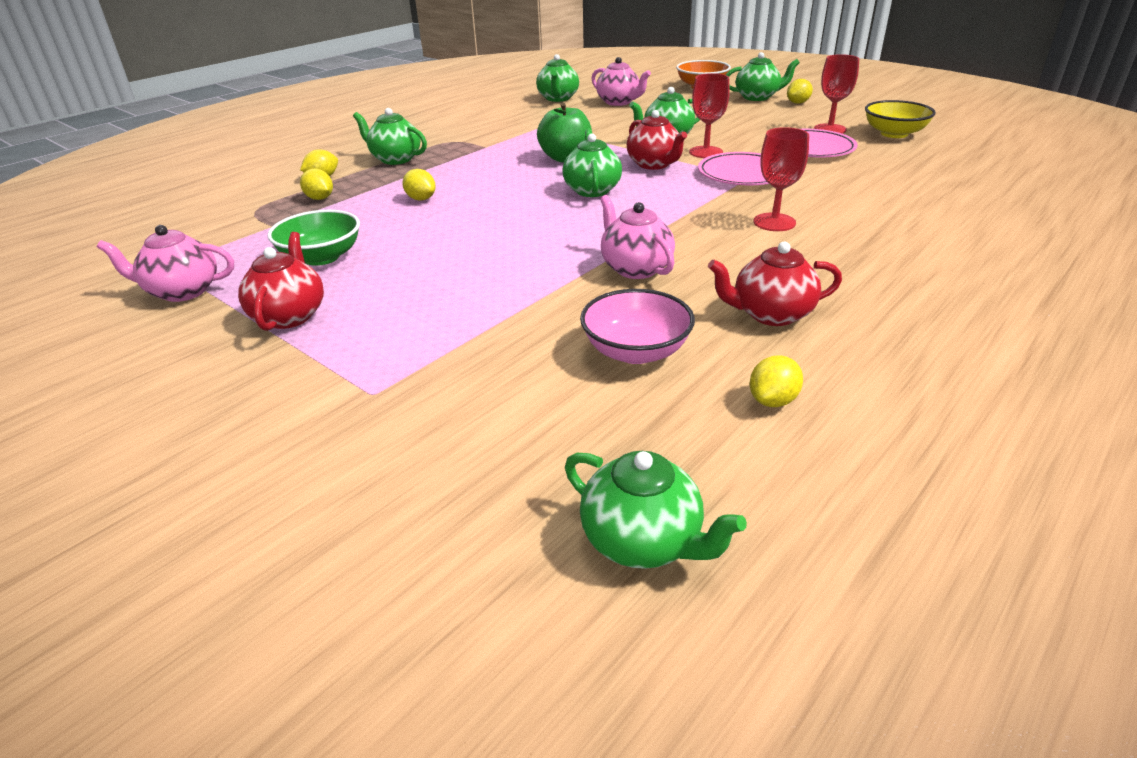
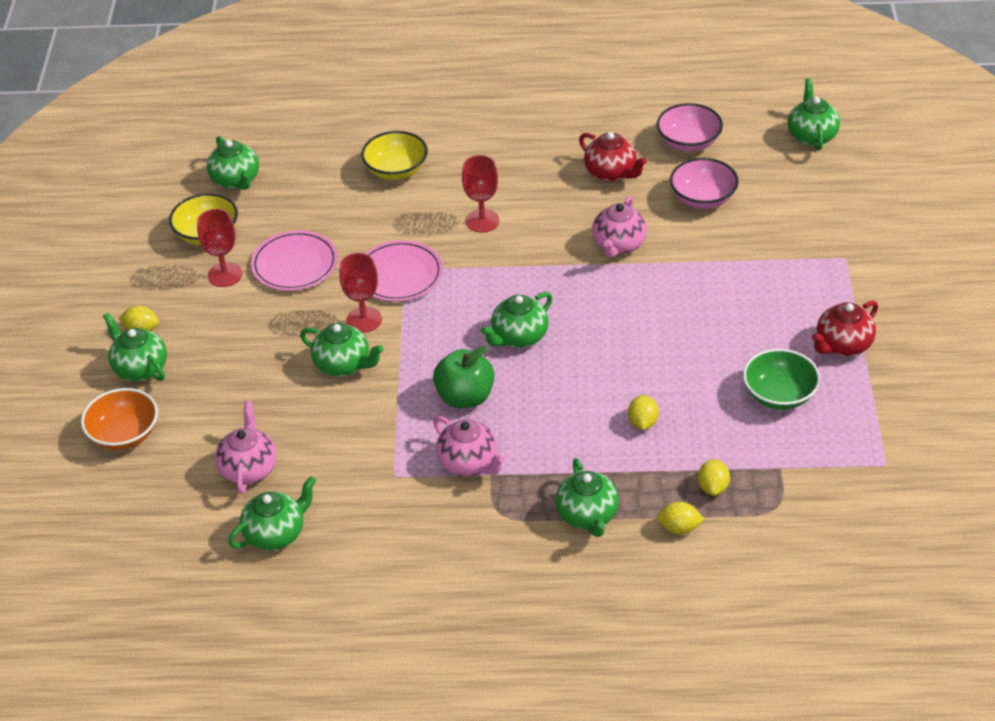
camera: 130 degrees left, 10 degrees up
(182, 291) = (891, 420): pink teapot -> pink teapot (469, 463)
(654, 164) = (426, 334): red teapot -> none
(773, 401) = (688, 142): yellow lemon -> pink bowl
(916, 211) = (396, 170): none -> yellow bowl
(969, 154) = (236, 181): none -> green teapot

